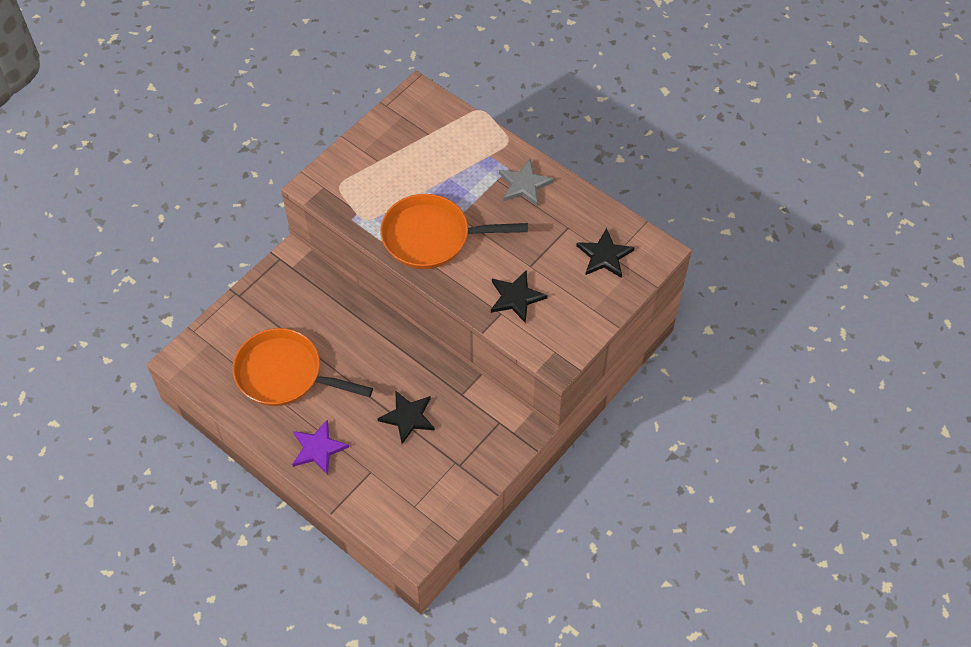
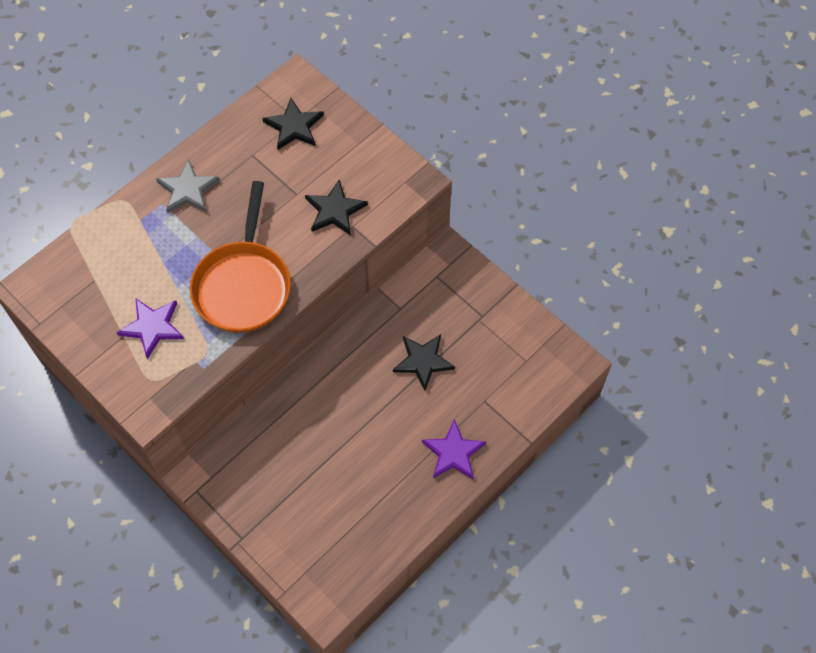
camera: 85 degrees left, 5 degrees up
(284, 374) = (356, 487): orange pan -> none
(387, 179) = (152, 327): none -> purple star

